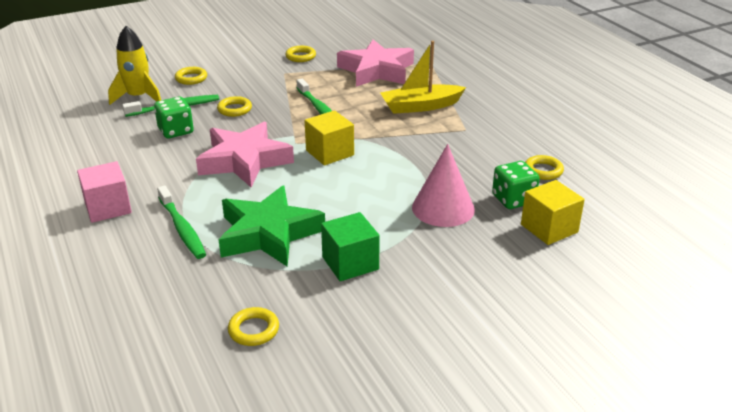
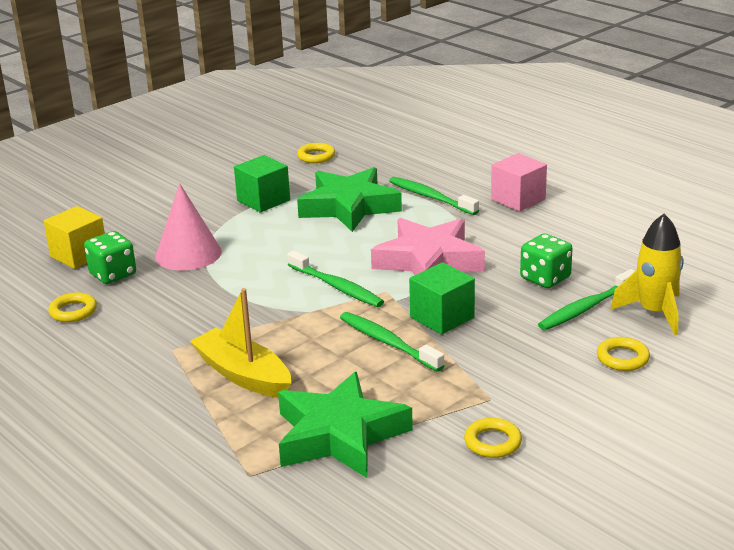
camera: 165 degrees right, 5 degrees down
(234, 109) = (503, 320): yellow ring -> none
(272, 118) = (442, 317): none -> green cube
(330, 153) = (337, 287): yellow cube -> green toothbrush
(377, 70) = (339, 435): pink star -> green star
(420, 106) = (243, 375): yellow boat -> yellow boat turned 105 degrees counterclockwise

